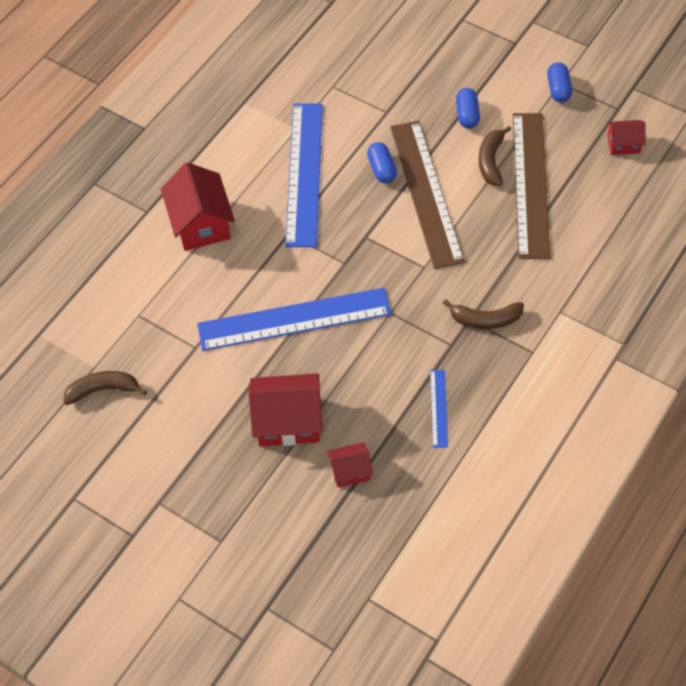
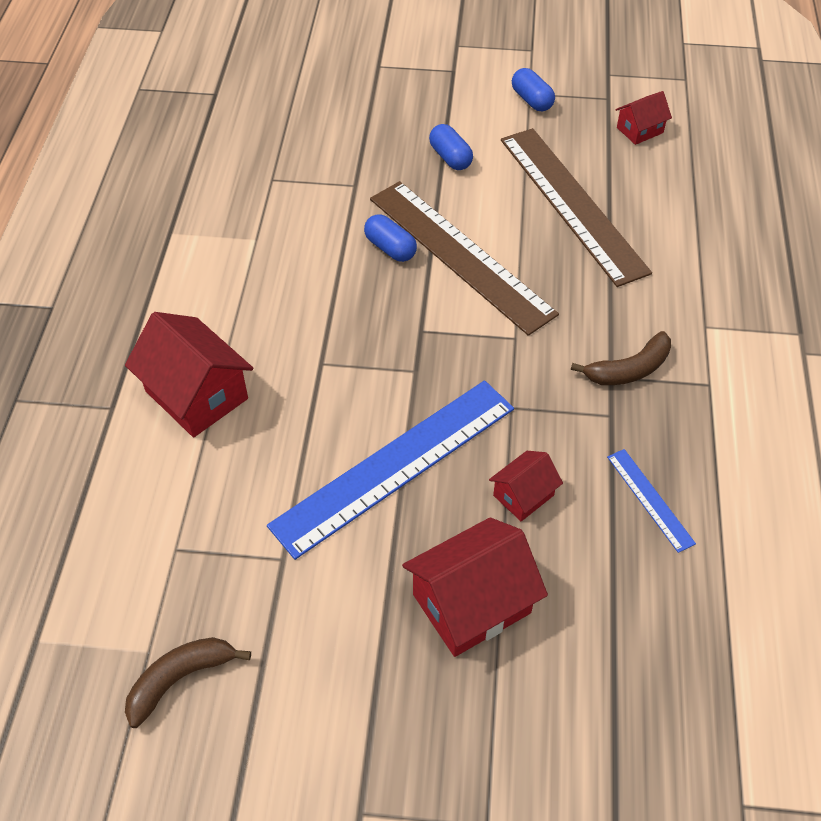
camera: 30 degrees left, 5 degrees down
(304, 173) = (297, 286): blue ruler -> none
(350, 471) = (597, 633): red house -> red house (523, 495)
(491, 161) = (511, 195): brown banana -> none

